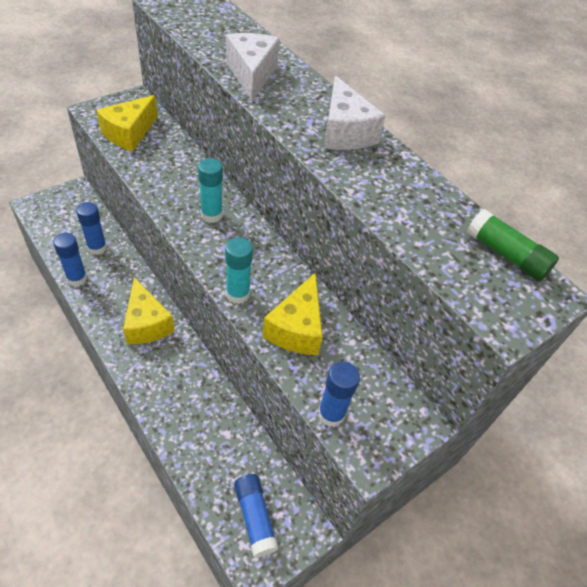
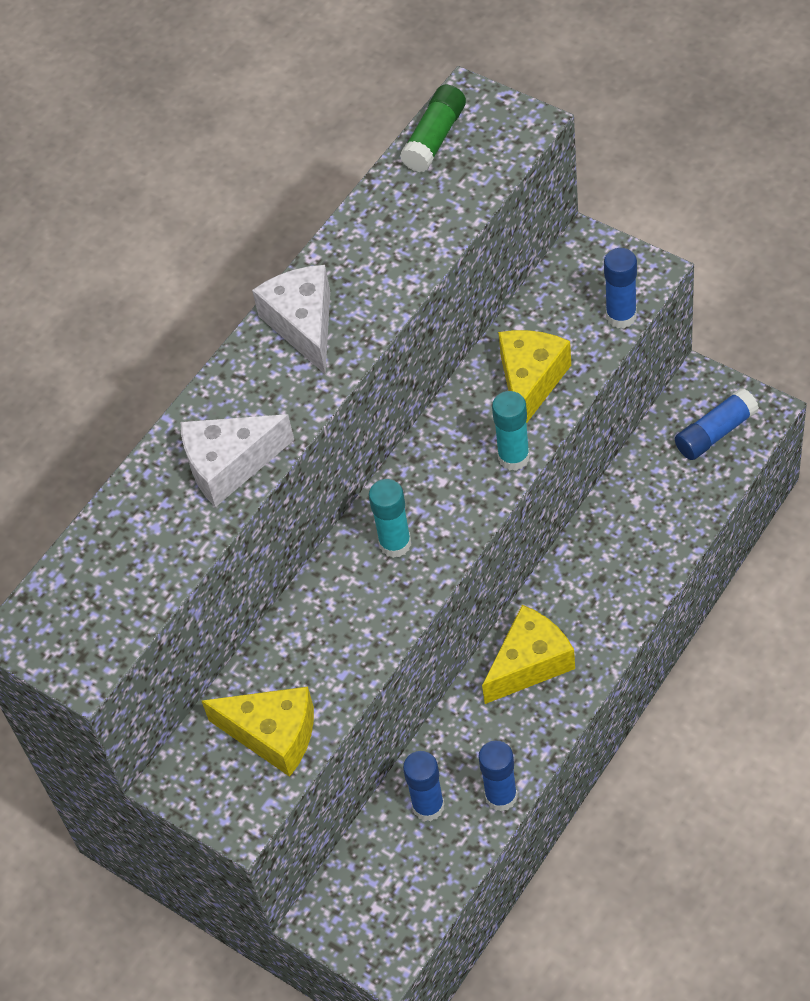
camera: 95 degrees left, 5 degrees up
(296, 328) = (530, 382): yellow cheese -> yellow cheese turned 75 degrees counterclockwise
(344, 132) = (303, 324): white cheese -> white cheese turned 75 degrees counterclockwise

